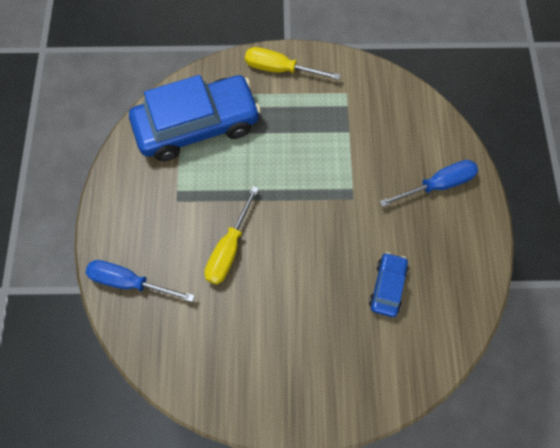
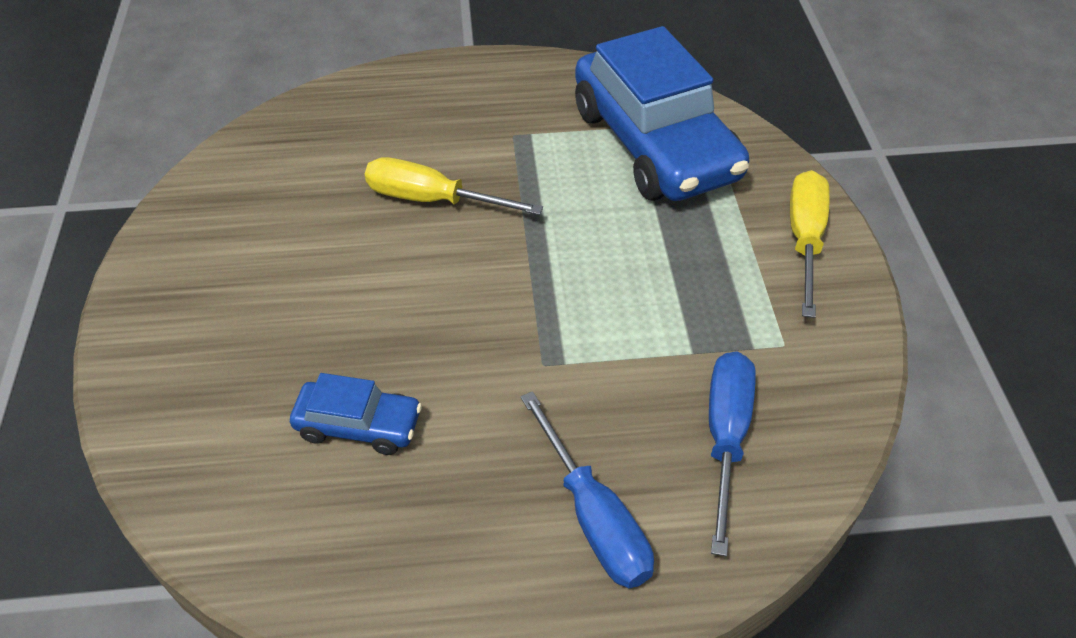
camera: 85 degrees right, 20 degrees down
(130, 282) = (378, 102): blue screwdriver -> blue screwdriver (725, 437)

